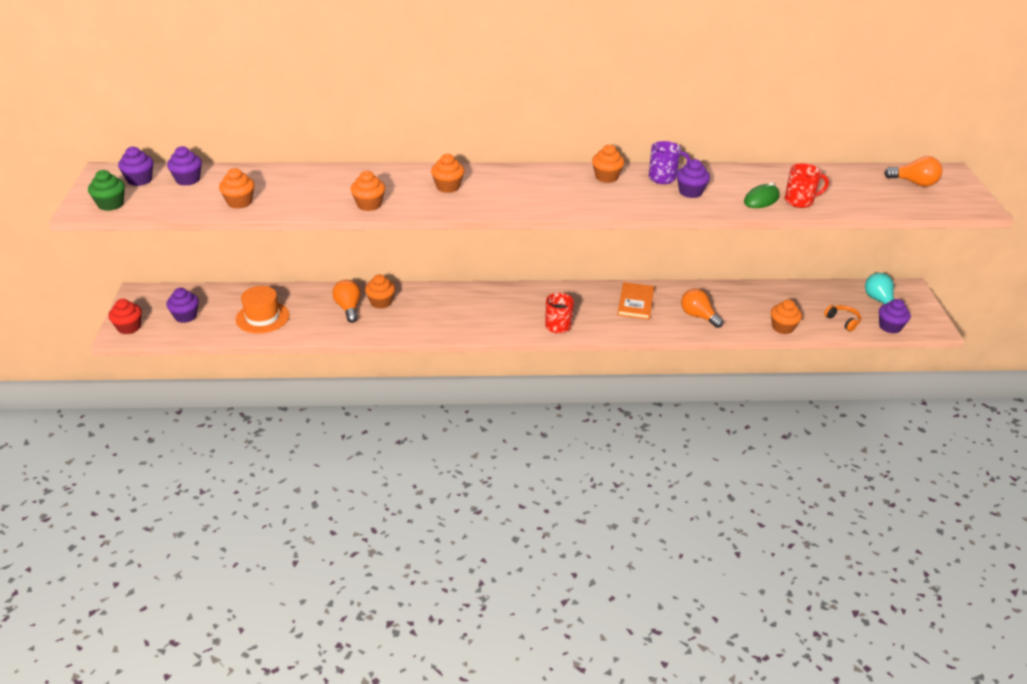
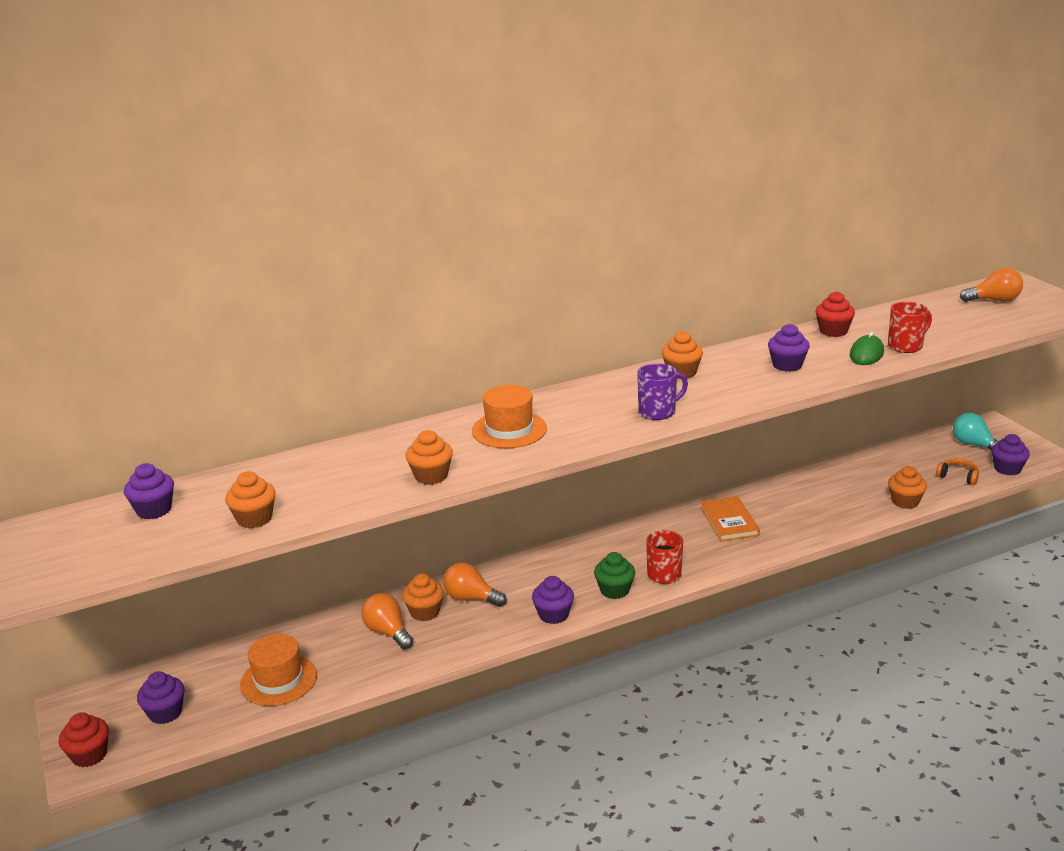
camera: 20 degrees left, 10 degrees down
(111, 204) = (67, 571): green cupcake -> green cupcake (614, 590)
(139, 180) = (82, 529): purple cupcake -> purple cupcake (553, 615)
(448, 187) = (509, 430): orange cupcake -> orange hat
(663, 178) = (743, 358): purple mug -> purple mug (658, 412)
(698, 316) = (808, 516): orange light bulb -> orange light bulb (471, 598)
(754, 175) = (833, 331): none -> red cupcake

